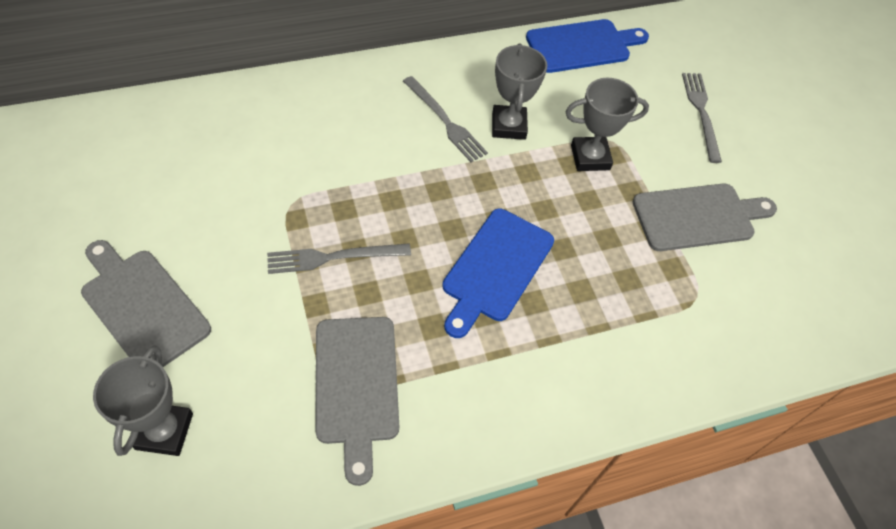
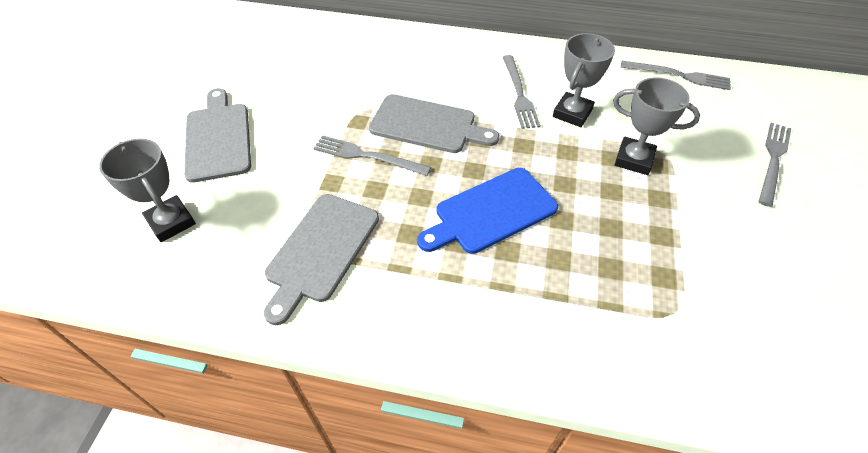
camera: 35 degrees right, 5 degrees down
(164, 431) = (171, 222): grey trophy -> grey trophy turned 75 degrees counterclockwise
(582, 46) = (679, 75): blue cutting board -> grey fork
(698, 217) = (718, 244): grey cutting board -> grey cutting board (427, 125)

